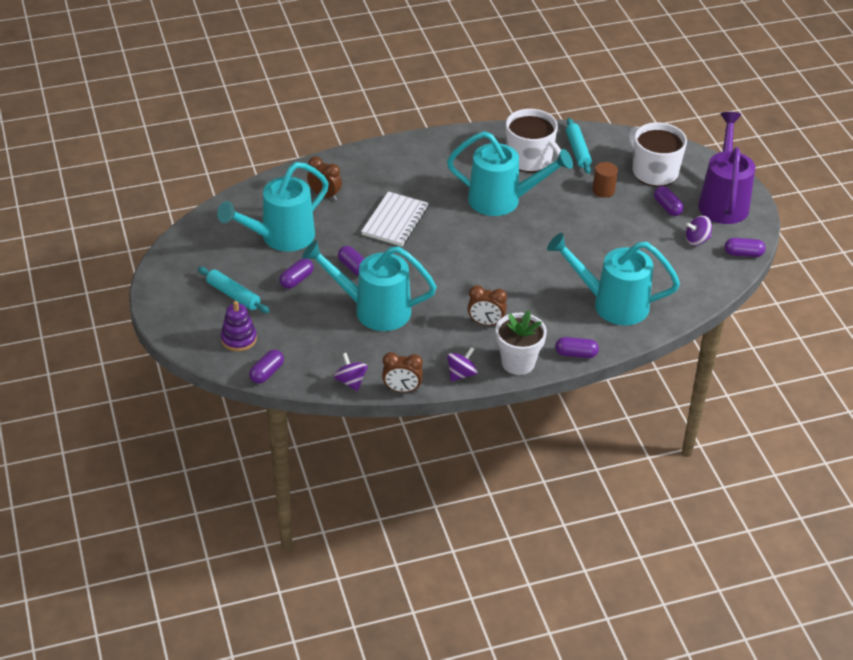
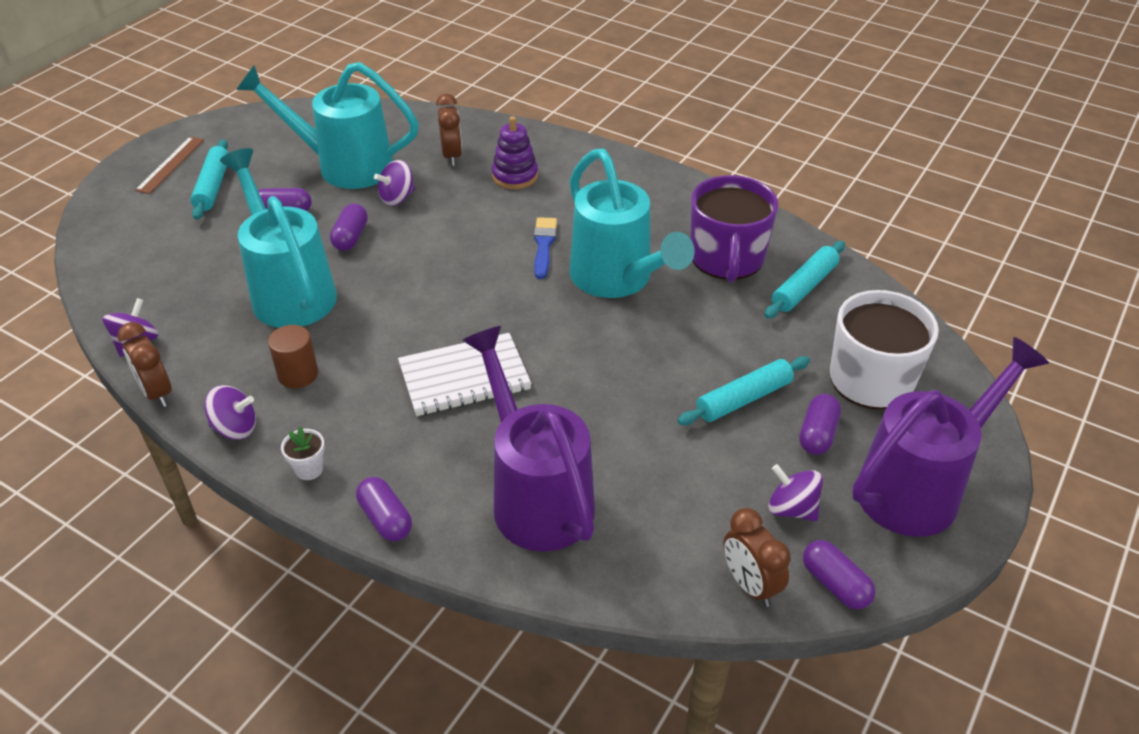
camera: 50 degrees right, 0 degrees up
(185, 302) = (170, 164): none -> brown ruler
(239, 339) = (140, 226): purple stacking toy -> purple stacking toy (515, 176)
(267, 373) = (97, 274): purple capsule -> none
(339, 234) = (397, 198): none -> purple spinning top
(395, 221) = (470, 222): white notebook -> white notebook (464, 377)
(446, 208) = (544, 245): none -> blue brush
(486, 323) = (361, 394): brown clock -> brown clock (750, 585)
(518, 363) = (309, 469): white flower pot -> white flower pot, size x0.48
(530, 159) = (727, 258): white mug -> purple mug
(603, 190) = (761, 353): brown cylinder -> brown cylinder (298, 374)
(612, 304) = (536, 496): turquoise watering can -> purple watering can
(624, 213) = (743, 398): none -> turquoise rolling pin

